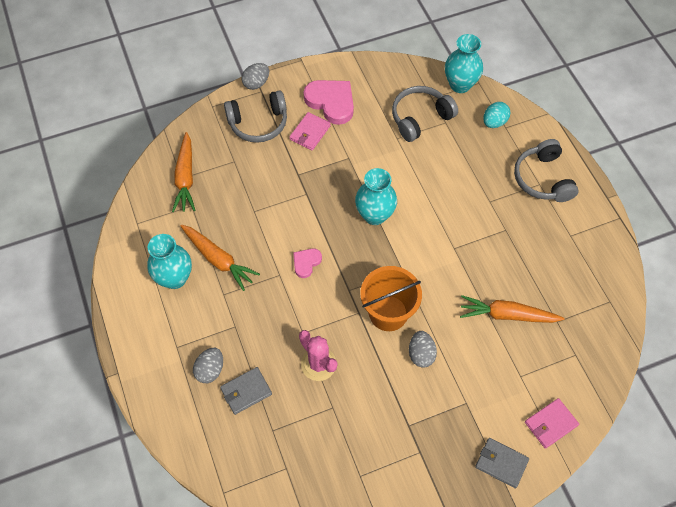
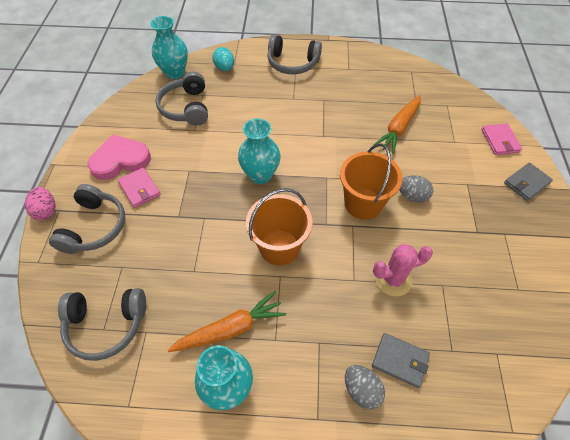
camera: 65 degrees left, 5 degrees down
(185, 178) = (106, 324): orange carrot -> grey headphones
(246, 391) = (400, 360): grey wallet -> grey wallet turned 60 degrees counterclockwise
(256, 83) = (46, 211): grey egg -> pink egg
(306, 263) = (279, 247): pink heart -> orange bucket

